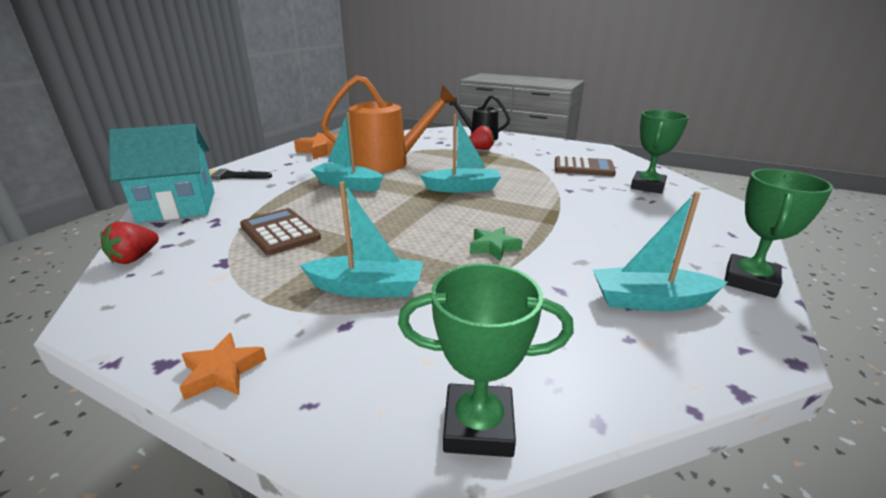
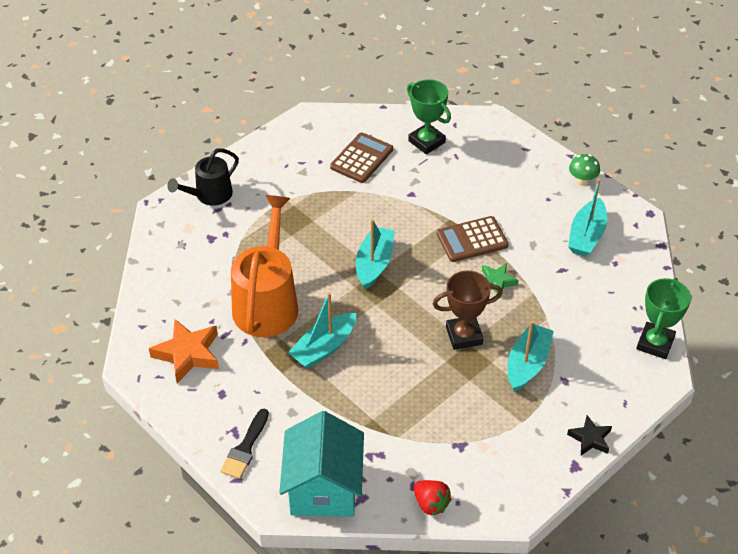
camera: 70 degrees left, 20 degrees up
(222, 371) = (590, 438): orange star -> black star
(280, 232) = (418, 407): brown calculator -> brown calculator (472, 240)
(395, 241) = (464, 335): none -> brown trophy
(480, 149) = (261, 212): red strawberry -> none
(750, 281) = (582, 181): green trophy -> green mushroom

